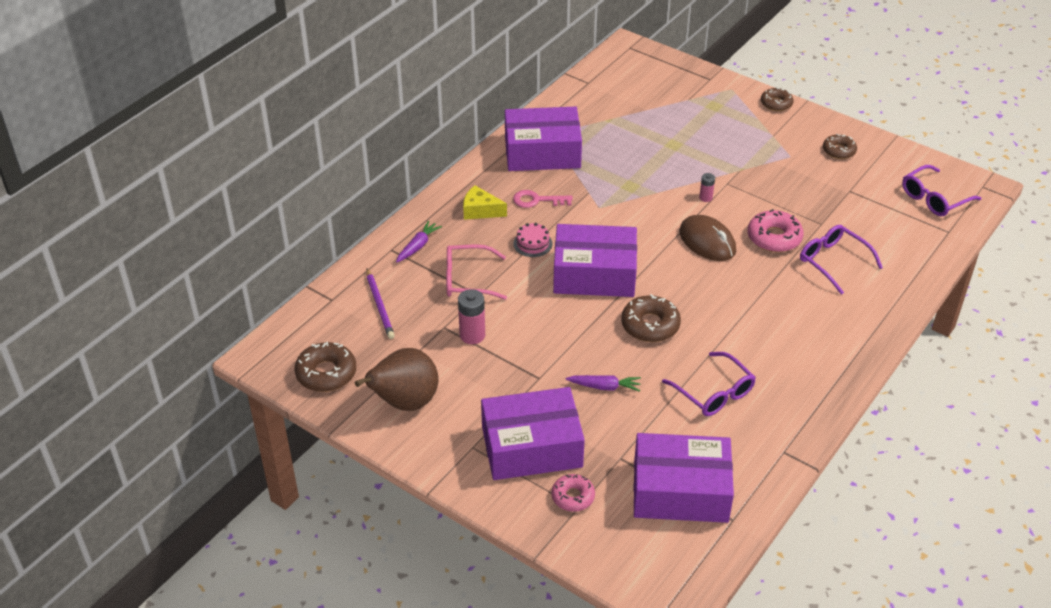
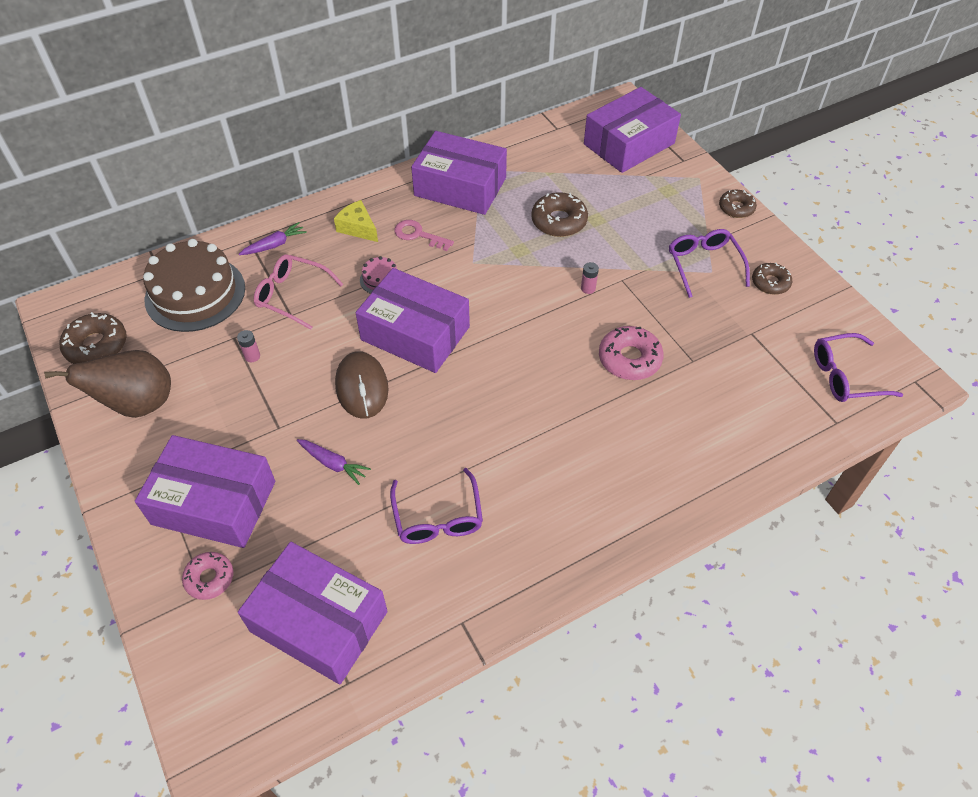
camera: 25 degrees right, 10 degrees up
(380, 305) = (195, 293): purple pencil -> brown cake
(472, 335) = (252, 356): pink battery -> pink battery, size x0.57
(650, 325) = (429, 411): brown donut -> brown donut (559, 221)
(657, 78) = (629, 144): none -> purple box
(707, 241) = (555, 338): brown mouse -> brown mouse (362, 387)
(832, 261) = (675, 410): purple glasses -> purple glasses (703, 264)

